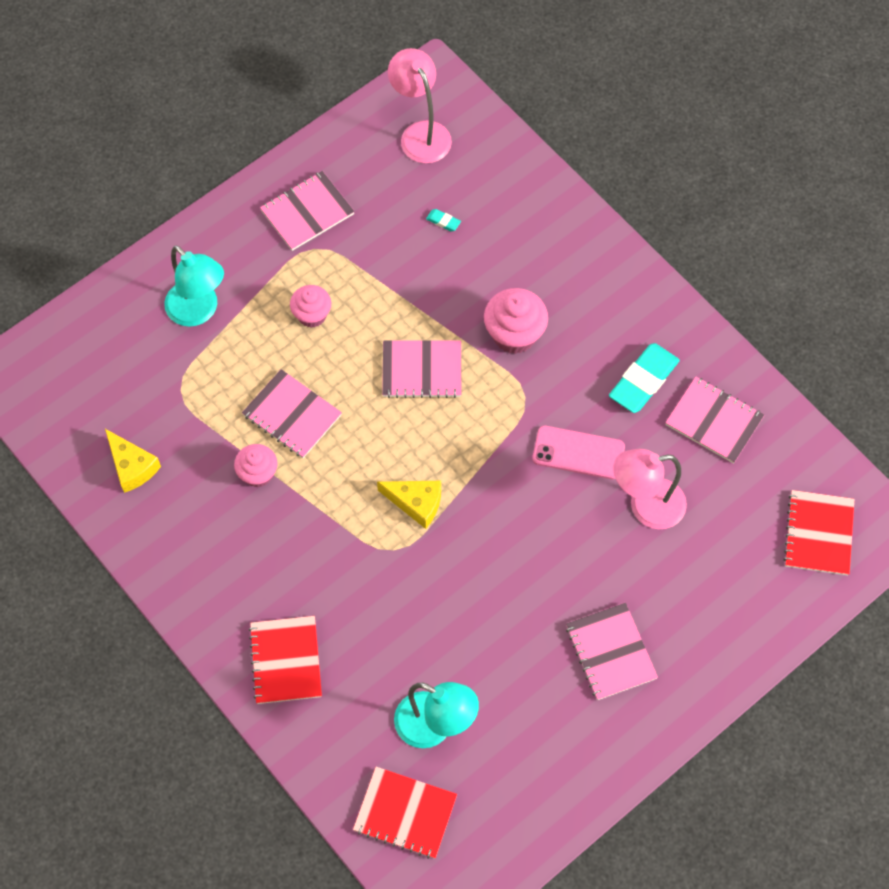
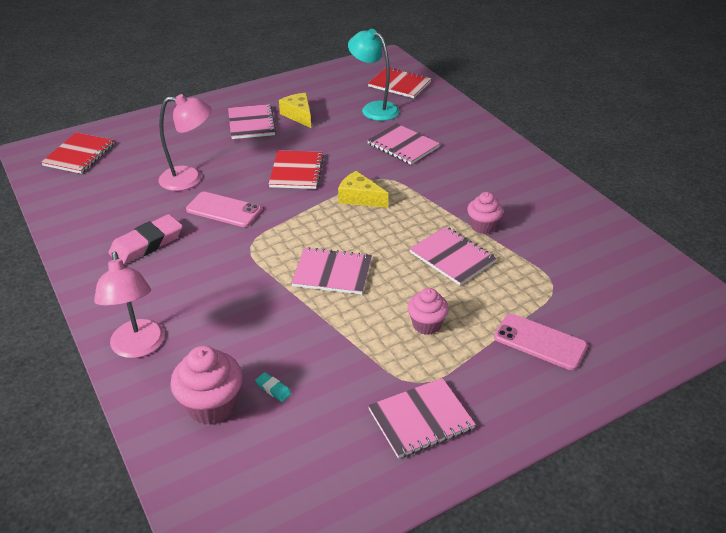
camera: 170 degrees left, 25 degrees down
(132, 466) = (589, 242): yellow cheese -> yellow cheese (298, 115)
(199, 311) = (540, 342): turquoise lamp -> pink phone
(286, 661) = (466, 140): red notebook -> red notebook (296, 171)
(420, 133) = (267, 491): pink lamp -> pink lamp (139, 347)
(514, 334) = (240, 287): pink cupcake -> pink cupcake (212, 406)
(643, 381) = (147, 244): turquoise eraser -> pink eraser
(714, 421) = (107, 215): pink notebook -> pink notebook (403, 145)

